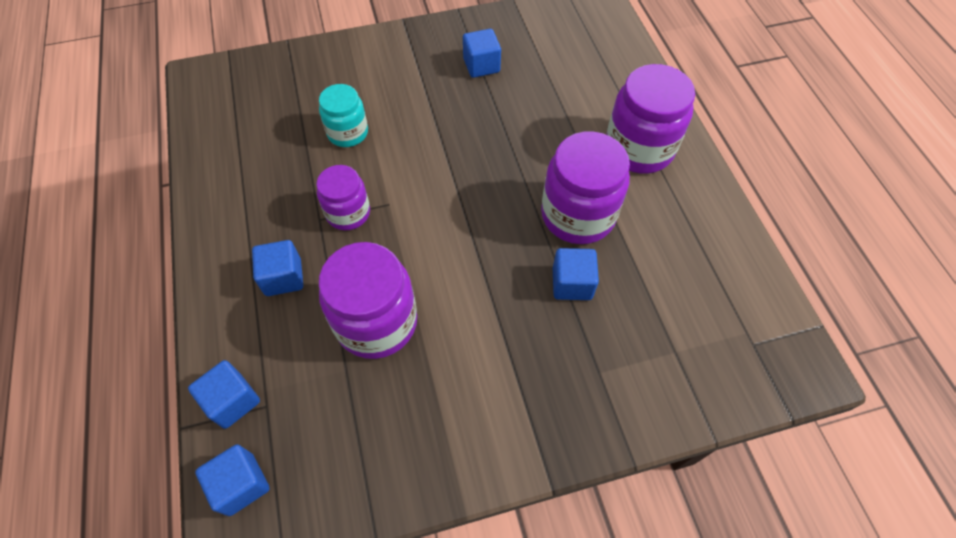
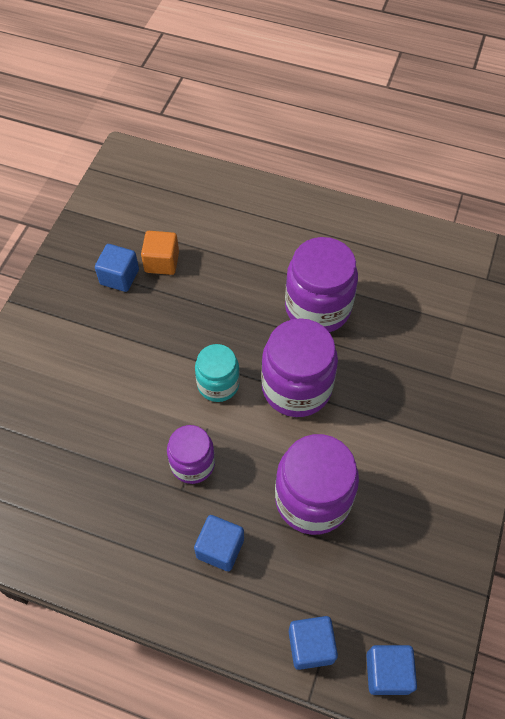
camera: 55 degrees left, 0 degrees up
(348, 133) = (105, 417): turquoise jar -> turquoise jar (218, 384)
(520, 82) = (162, 262): none -> orange cube
(572, 283) = (371, 349): blue cube -> none
(639, 148) = (290, 231): purple jar -> purple jar (296, 387)

